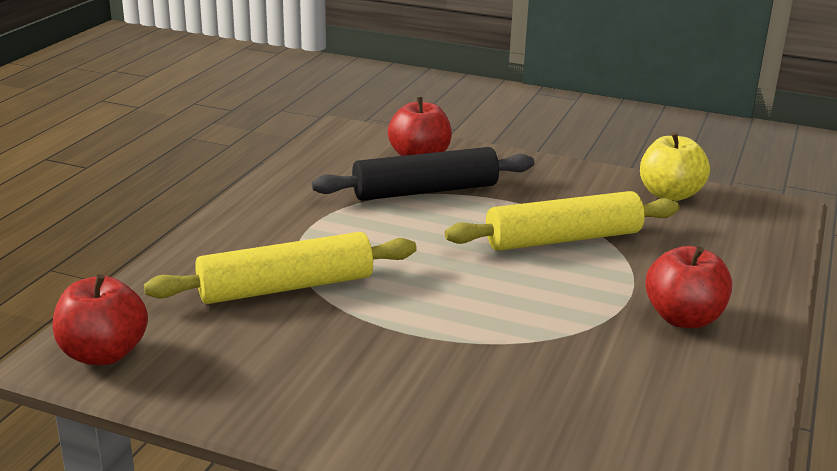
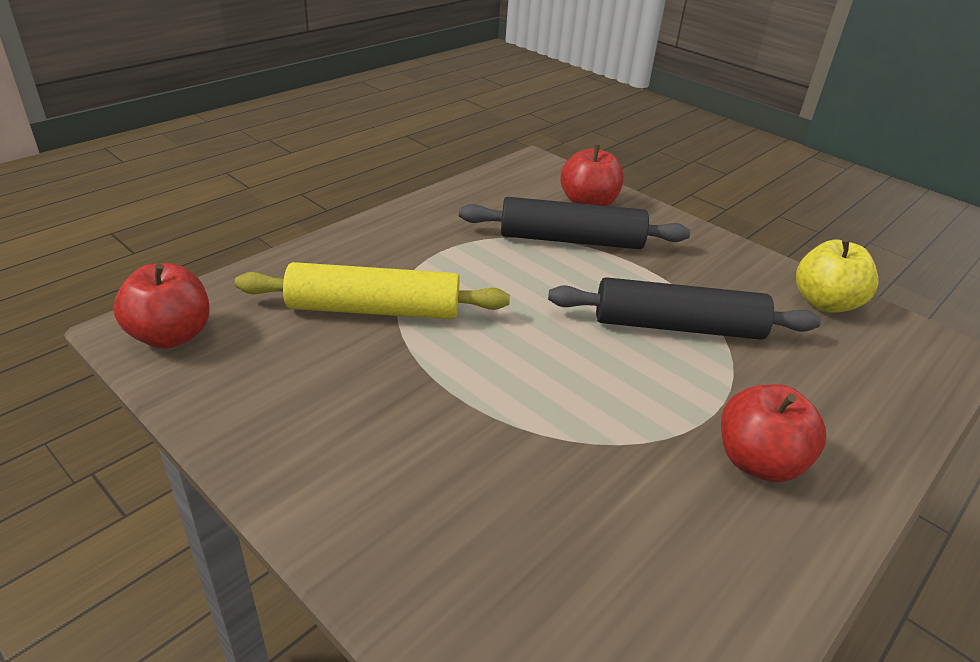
camera: 20 degrees right, 10 degrees up
(563, 239) = (677, 326): yellow rolling pin -> black rolling pin

